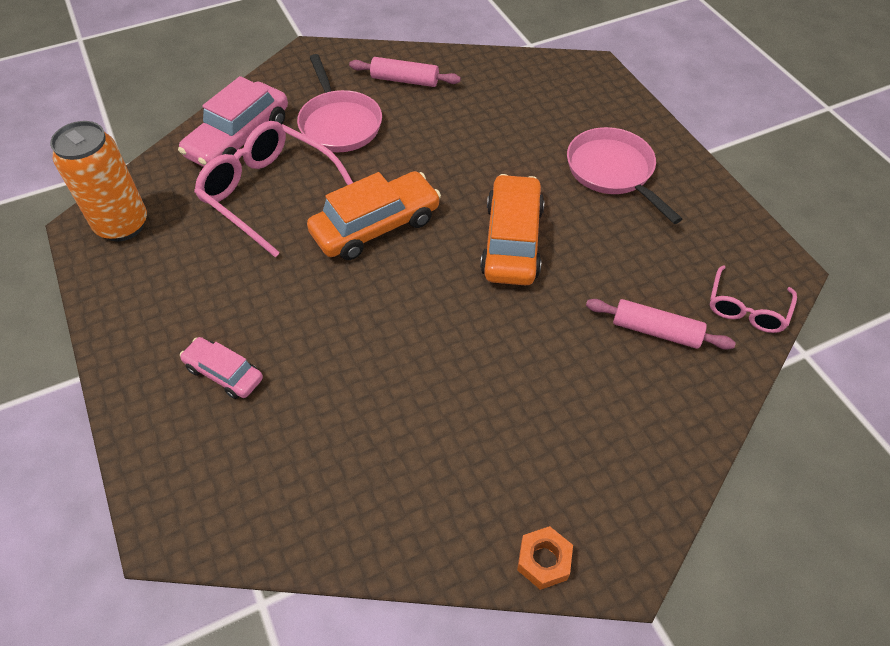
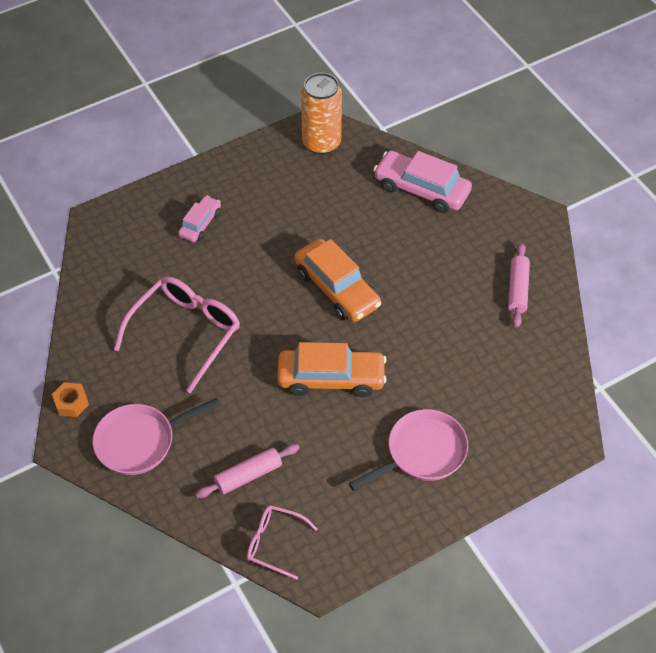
camera: 85 degrees right, 0 degrees up
(269, 193) = (364, 218): pink glasses -> pink glasses (186, 333)
(339, 123) = (451, 250): pink pan -> pink pan (140, 441)
(656, 331) = (248, 475): pink rolling pin -> pink rolling pin turned 45 degrees clockwise

